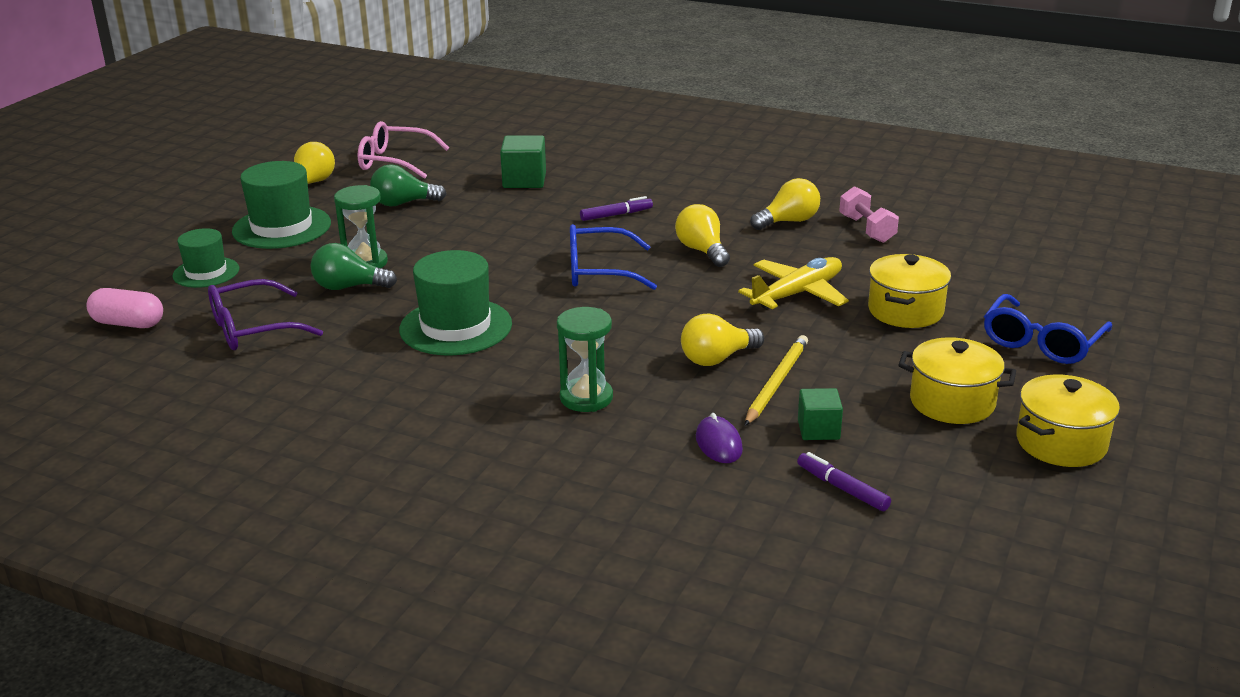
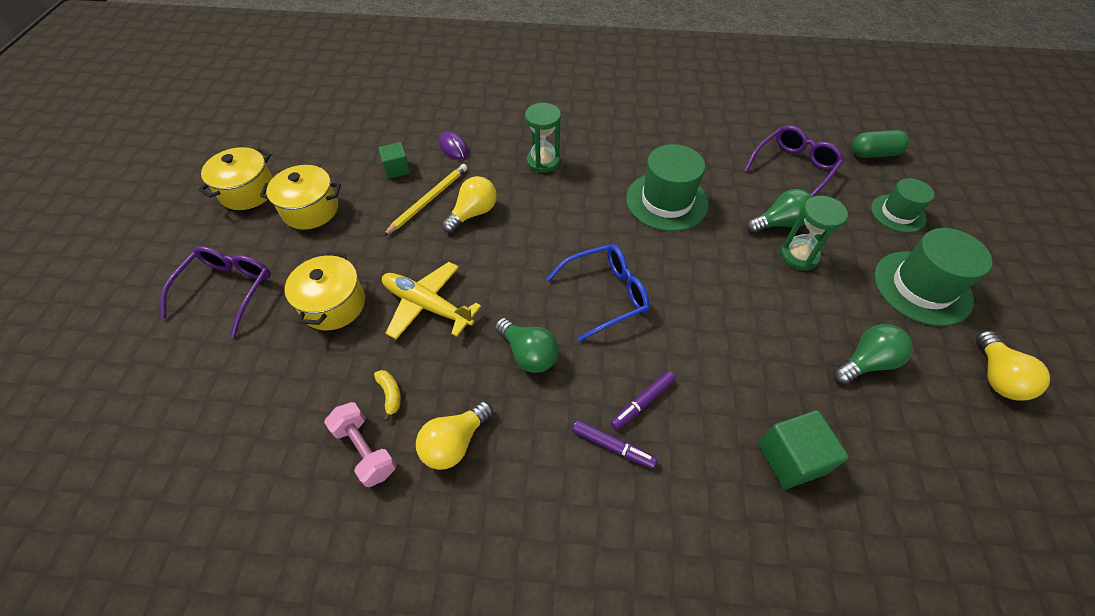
camera: 160 degrees right, 25 degrees up
(128, 323) = (873, 154): pink capsule -> green capsule
(394, 161) = (976, 462): pink glasses -> none
(702, 251) = (528, 354): yellow light bulb -> green light bulb
(776, 383) = (428, 200): yellow pencil -> yellow pencil turned 150 degrees counterclockwise
(797, 294) = (427, 306): yellow plane -> yellow plane turned 90 degrees clockwise
(842, 488) = (381, 134): purple marker -> purple marker (612, 446)
(843, 250) = (390, 394): none -> yellow banana
(1041, 342) = (227, 290): blue glasses -> purple glasses

